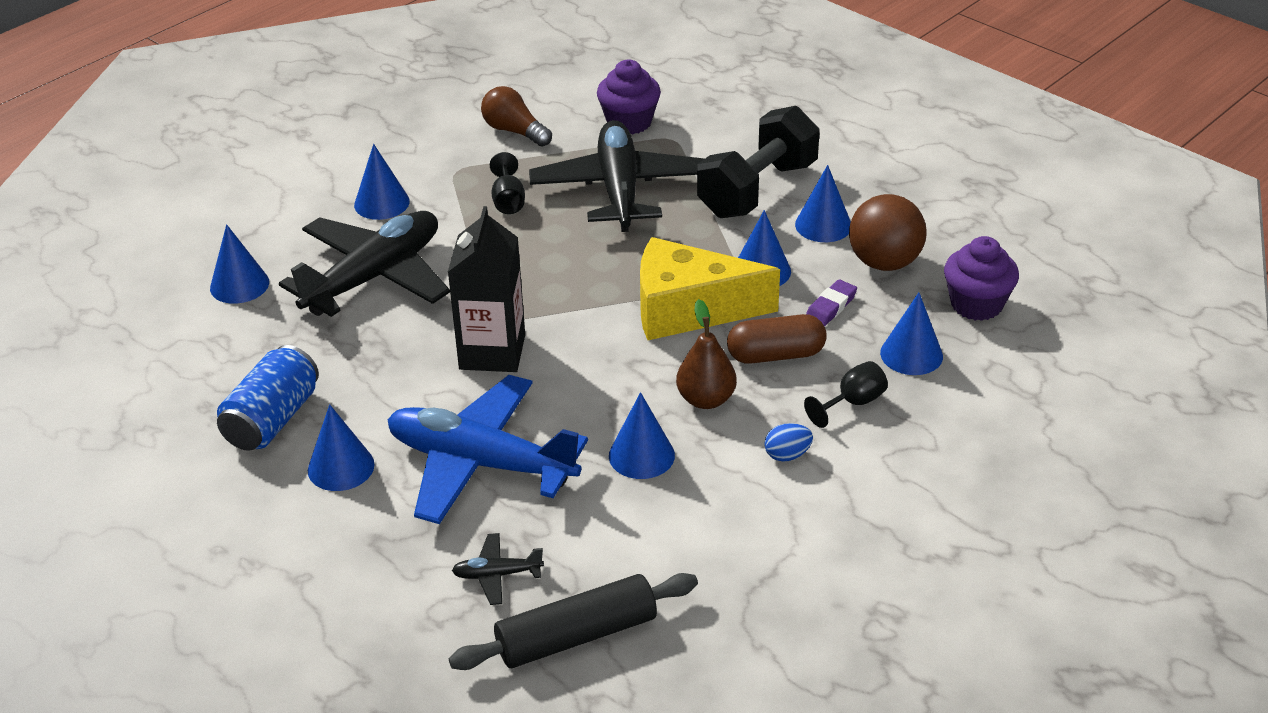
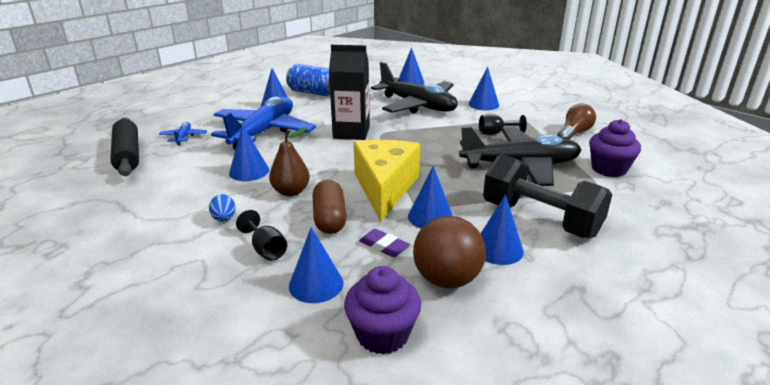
camera: 90 degrees right, 10 degrees down
(497, 574) = (183, 137): black plane -> blue plane

